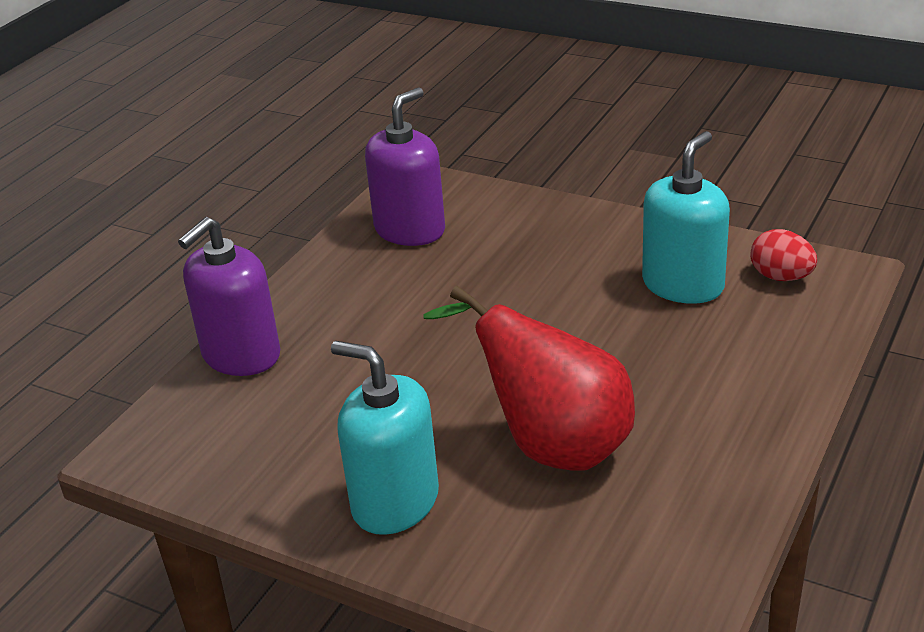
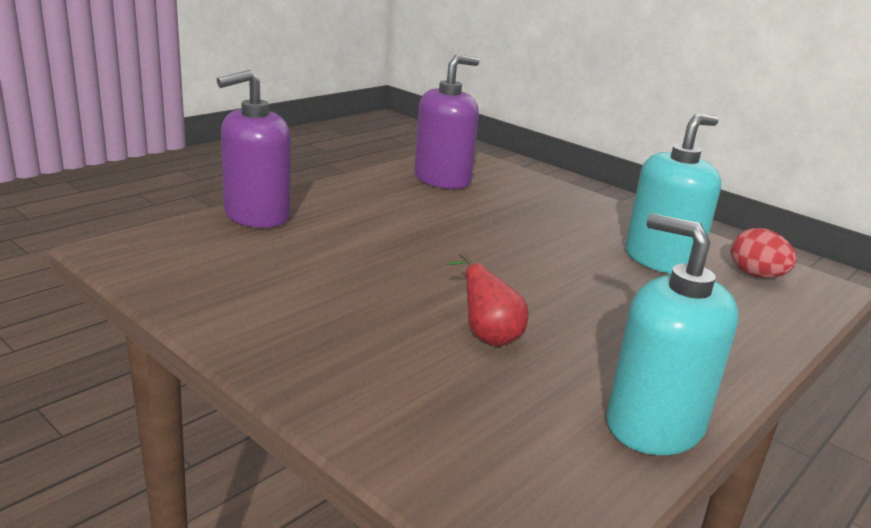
camera: 10 degrees right, 10 degrees down
(395, 502) = (315, 339): turquoise soap dispenser -> turquoise soap dispenser (654, 425)
(551, 445) = (487, 336): red pear -> red pear, size x0.46

